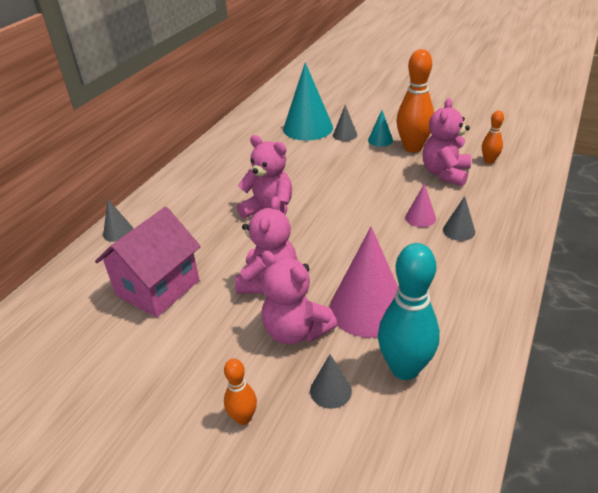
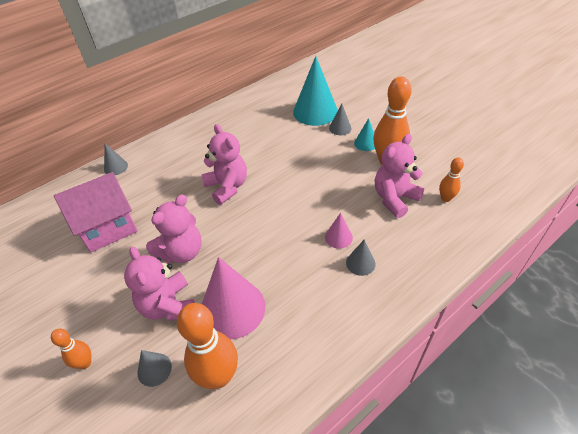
camera: 25 degrees right, 10 degrees up
(404, 368) = (218, 376): turquoise bowling pin -> orange bowling pin

